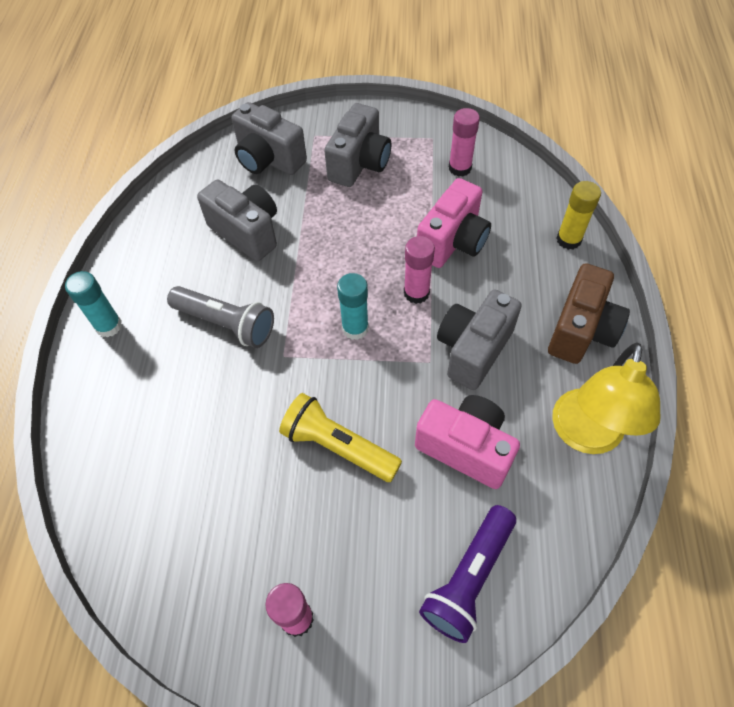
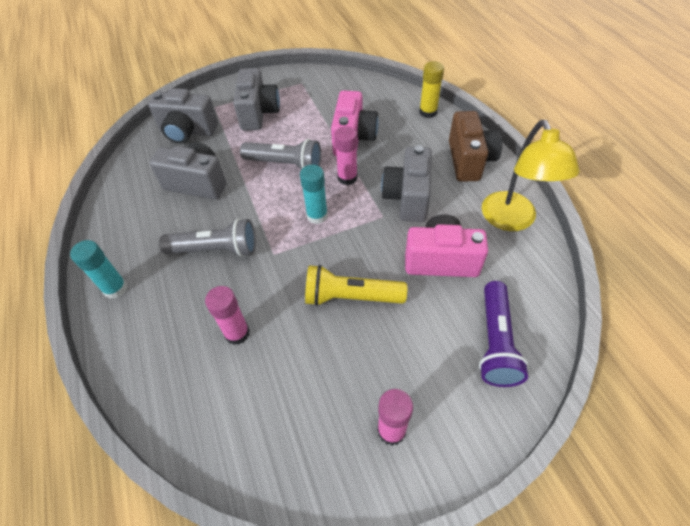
camera: 25 degrees left, 5 degrees down
(354, 245) = (285, 164): none -> grey flashlight
(460, 168) = (331, 94): pink glue stick -> pink glue stick (237, 333)

